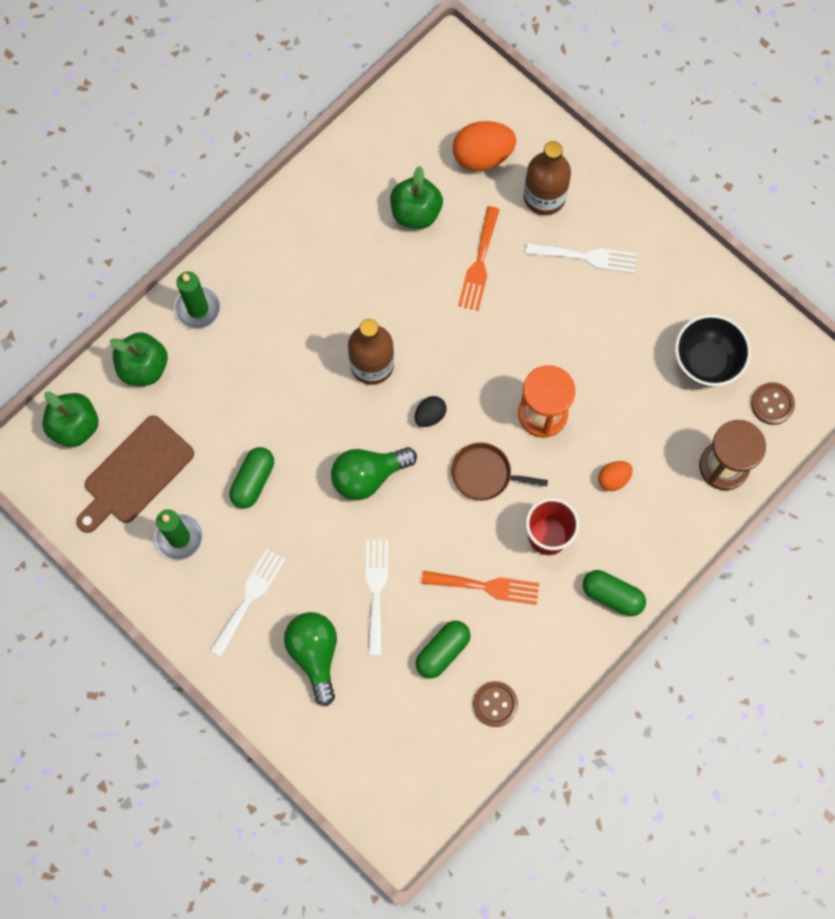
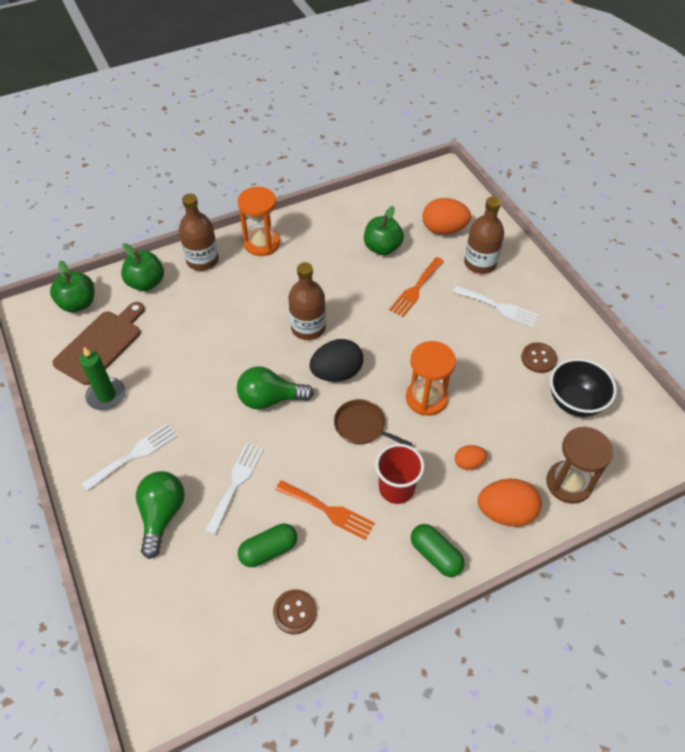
camera: 20 degrees right, 20 degrees down
(135, 473) = (101, 344): brown cutting board -> brown cutting board turned 150 degrees clockwise
(198, 308) = (202, 260): green candle -> brown bottle
(253, 481) = (182, 375): green capsule -> none
(261, 256) = (262, 243): none -> orange hourglass
(430, 415) = (337, 373): black egg -> black egg, size x1.84
(668, 523) = (505, 512): none -> orange egg
(772, 404) = (624, 449): brown button -> brown button (538, 358)

